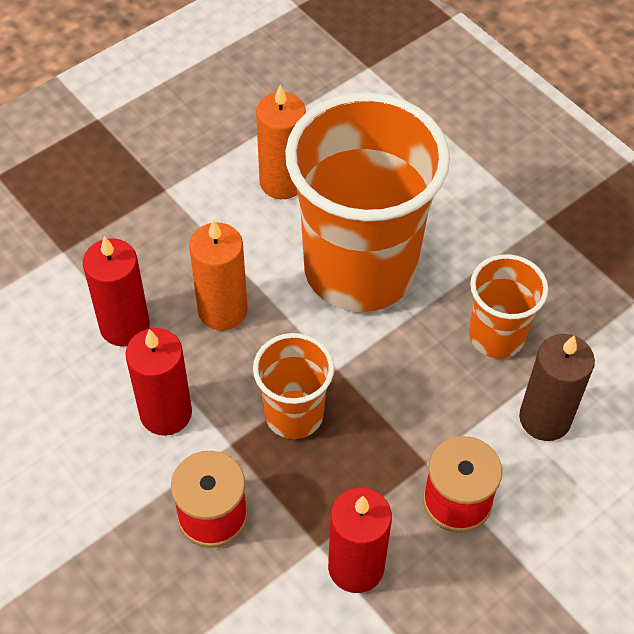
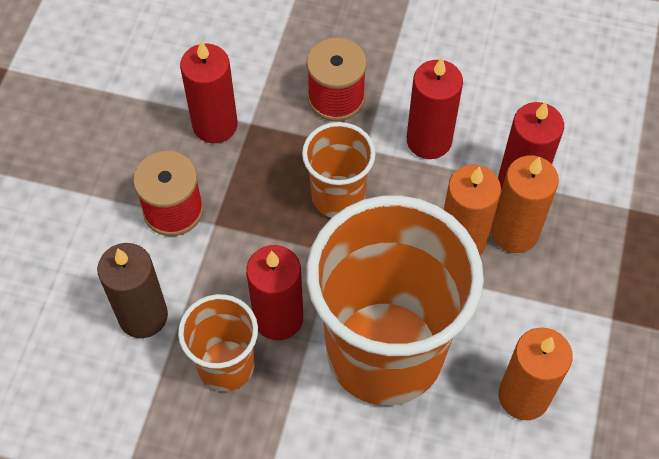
camera: 145 degrees right, 5 degrees up
(173, 290) = (514, 232): none -> orange candle
(426, 345) = (278, 318): none -> red candle

